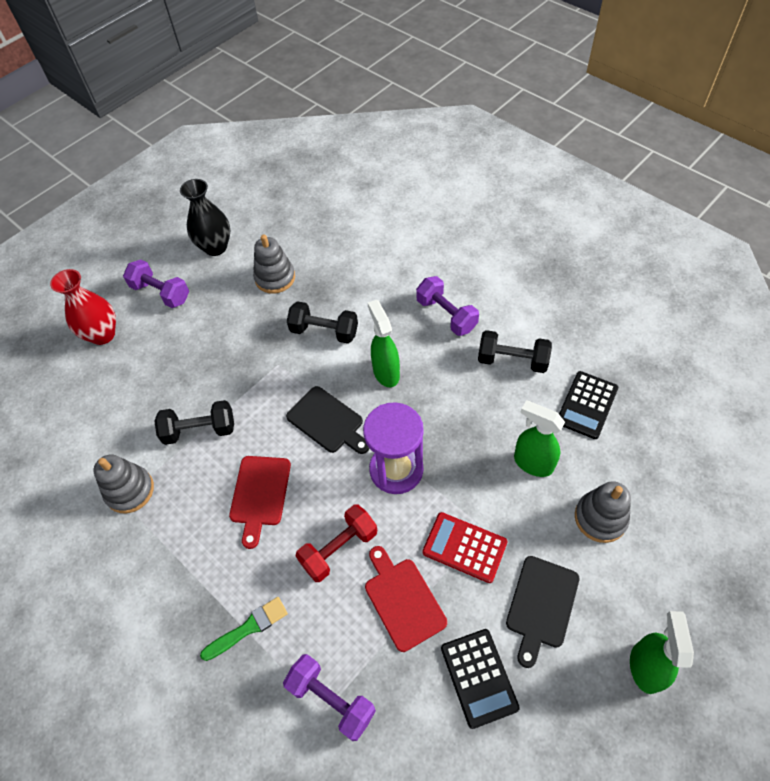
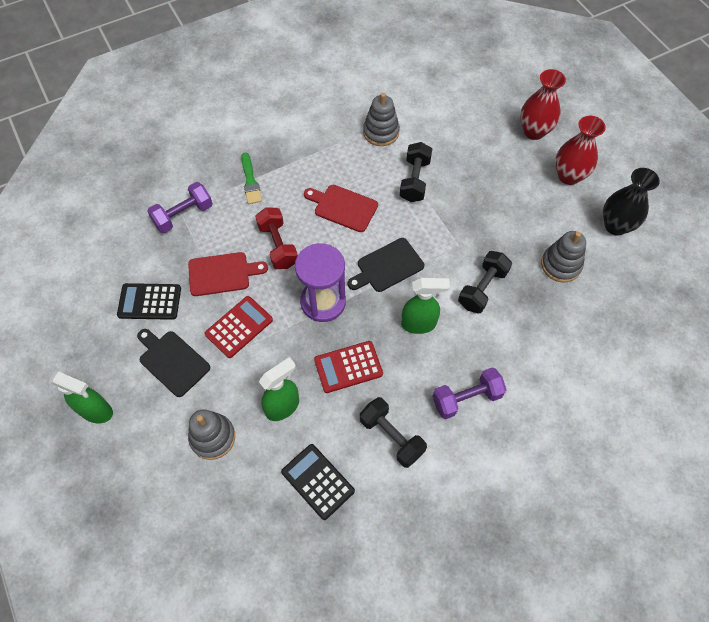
camera: 105 degrees right, 5 degrees up
(161, 293) = (568, 176): purple dumbbell -> red vase
(461, 419) = (348, 367): none -> red calculator
(512, 360) = (391, 436): black dumbbell -> black dumbbell turned 75 degrees counterclockwise

